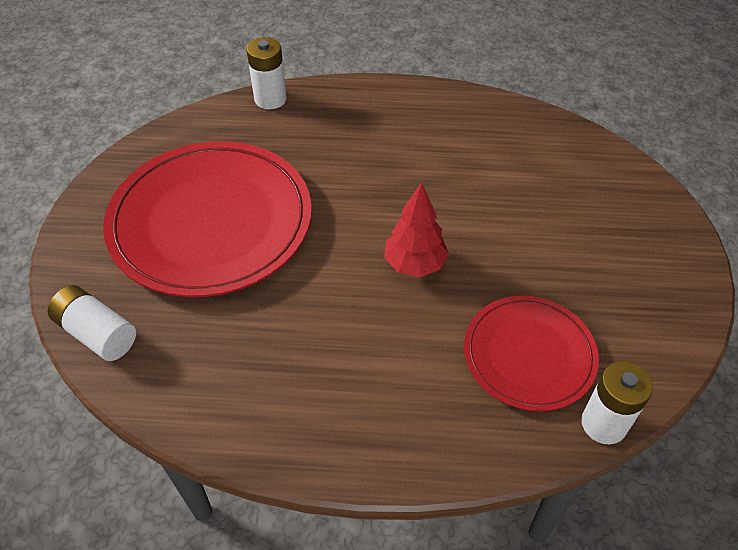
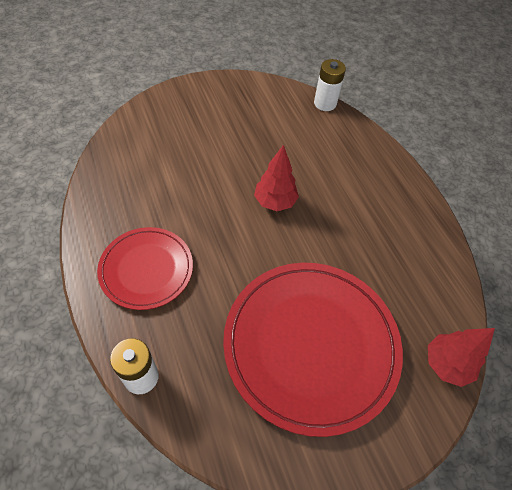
camera: 120 degrees left, 5 degrees up
(97, 333) = (446, 364): white battery -> red tree
(529, 355) = (305, 136): red plate -> red plate (146, 269)

